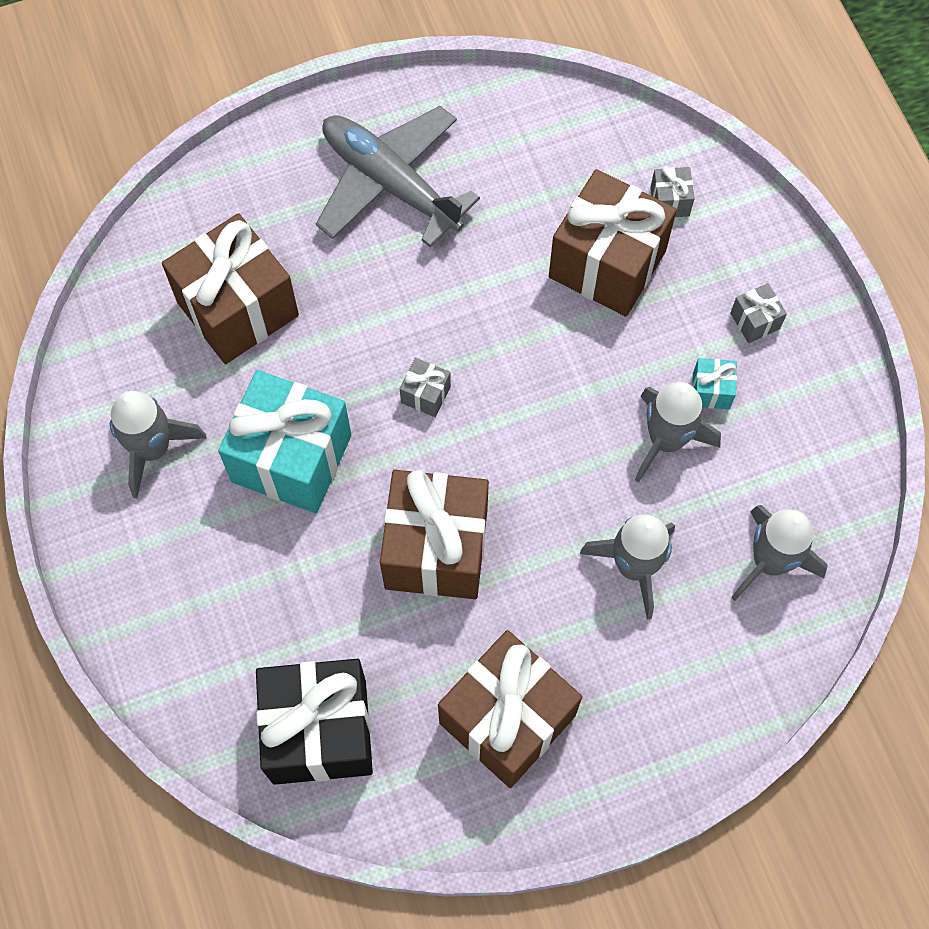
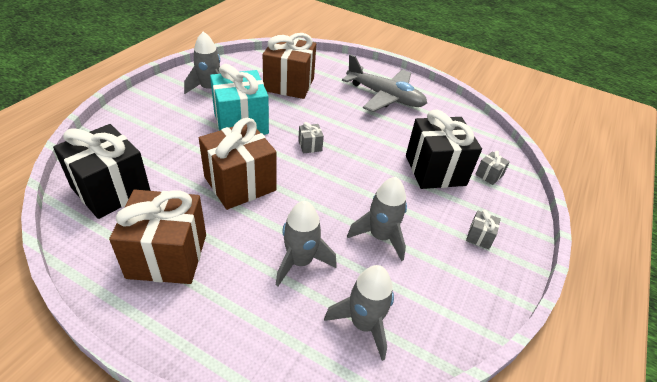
camera: 45 degrees right, 25 degrees down
(390, 183) = (385, 97): grey plane -> grey plane turned 120 degrees clockwise
(607, 264) = (435, 170): brown gift -> black gift
(711, 391) = (425, 240): turquoise gift -> none

